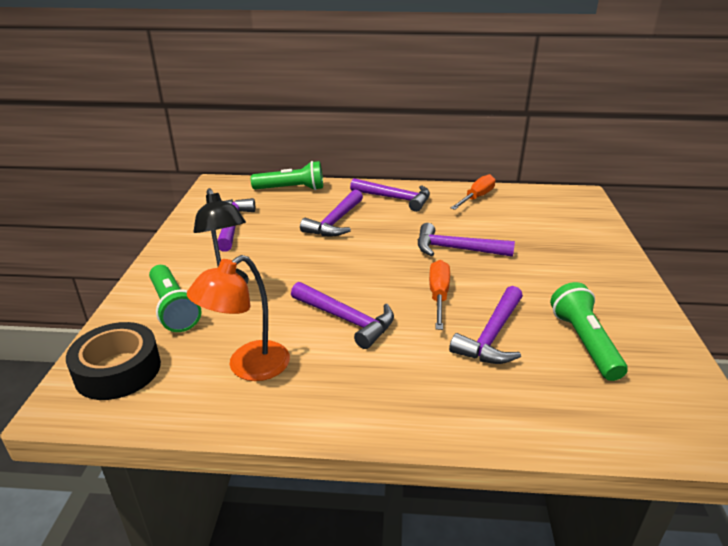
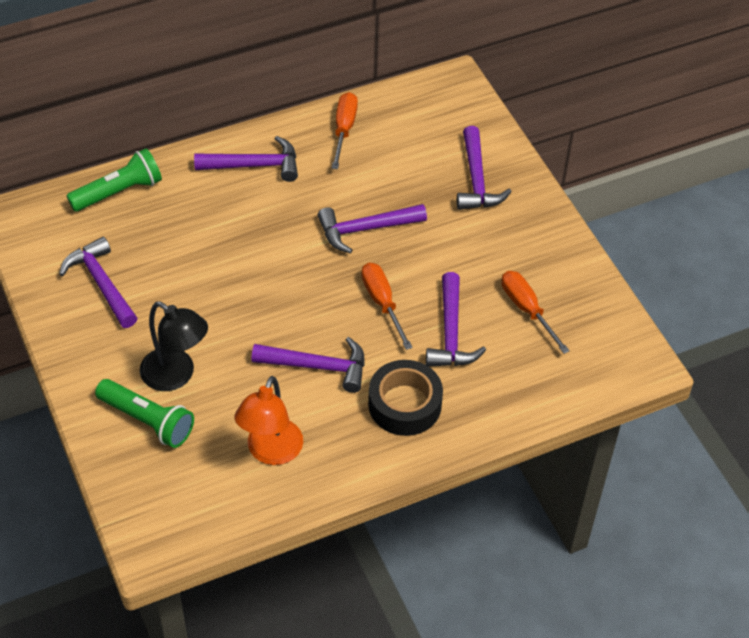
camera: 30 degrees left, 20 degrees up
(118, 370) = (162, 503): black tape -> black tape (404, 404)
(335, 222) = (214, 233): purple hammer -> purple hammer (476, 180)
(584, 342) = (527, 309): green flashlight -> orange screwdriver

